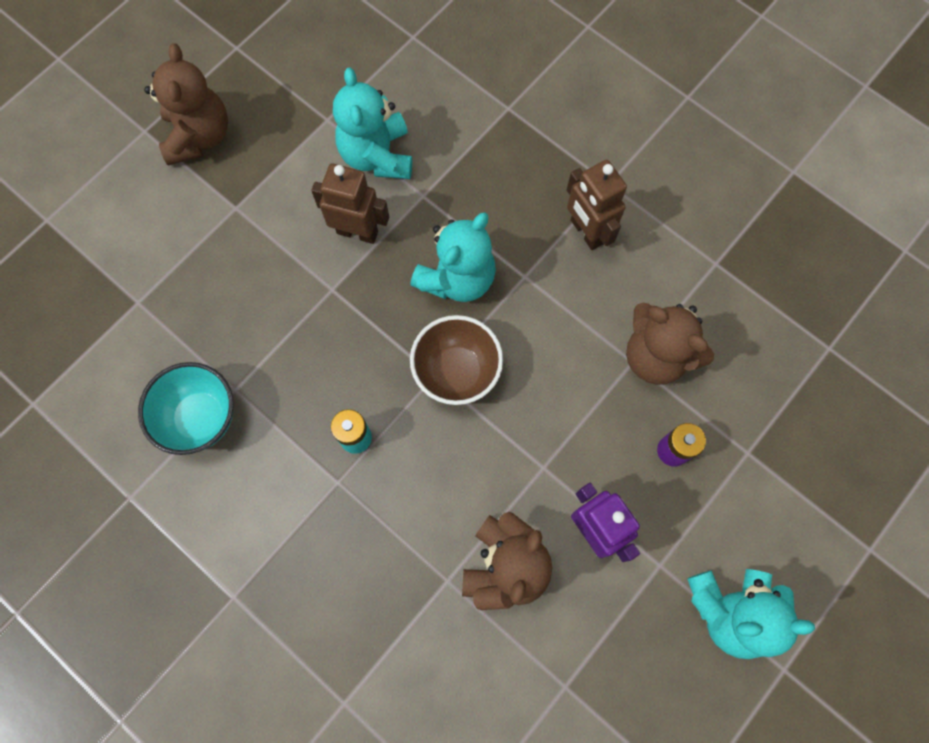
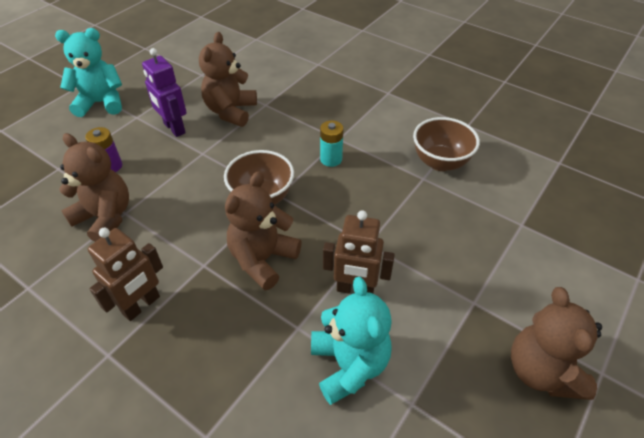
camera: 175 degrees right, 25 degrees down
(201, 418) = (440, 162): turquoise bowl -> brown bowl
(457, 278) = (263, 259): turquoise teddy bear -> brown teddy bear
(586, 232) = (141, 305): brown robot -> brown robot turned 75 degrees clockwise

